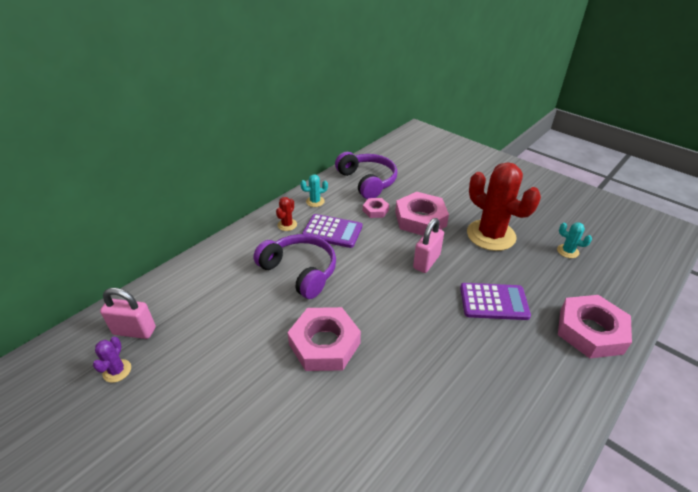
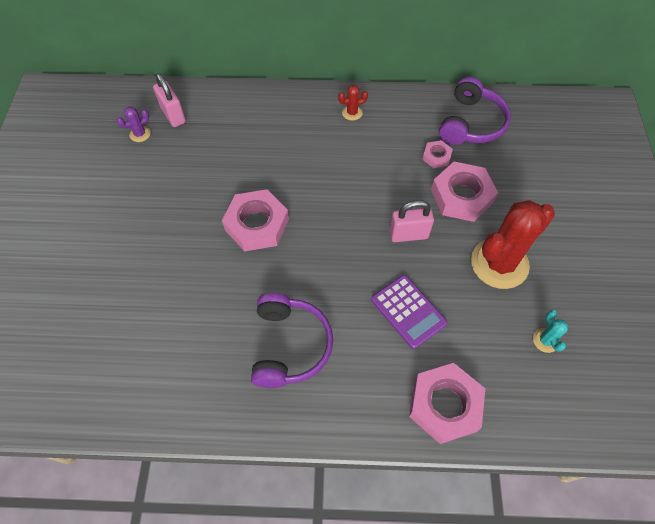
camera: 50 degrees right, 20 degrees up
(300, 271) = (310, 159): purple headphones -> purple headphones (289, 345)
(315, 201) = (400, 108): turquoise cactus -> none
(332, 231) = (376, 146): purple calculator -> none
(491, 235) = (499, 263): red cactus -> red cactus turned 45 degrees clockwise

